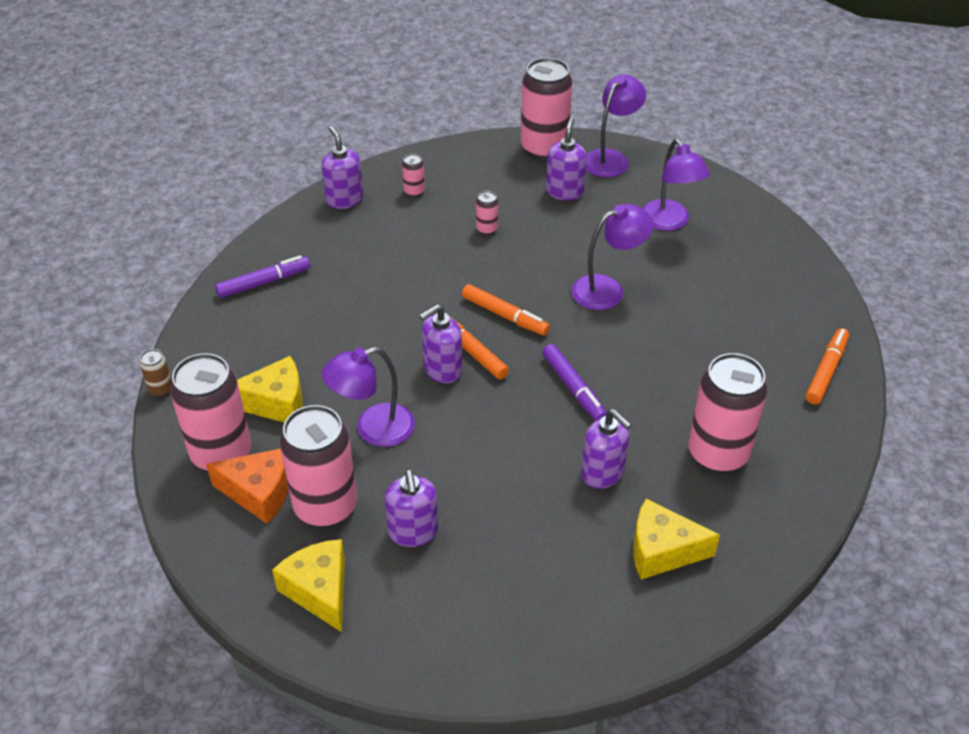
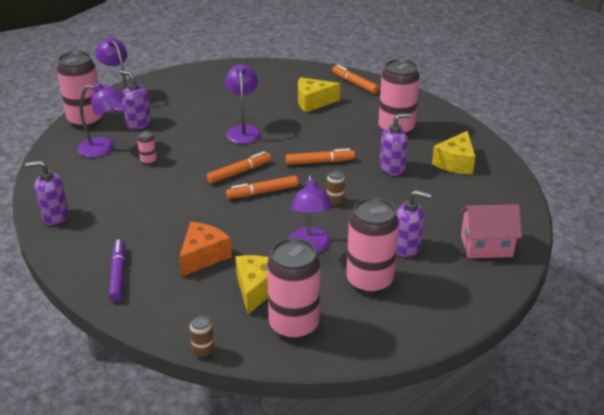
camera: 70 degrees left, 10 degrees down
(259, 493) = (342, 311): orange cheese -> orange cheese (203, 256)
(320, 591) = (440, 296): yellow cheese -> yellow cheese (313, 102)
(414, 191) = (78, 182): pink can -> none
(442, 370) = (272, 207): purple soap dispenser -> none
(453, 628) = (486, 246): none -> pink house
(485, 429) = (335, 201): none -> brown can
(573, 388) = (320, 162): purple marker -> orange marker
(669, 222) = (201, 96): purple lamp -> purple lamp (104, 148)

